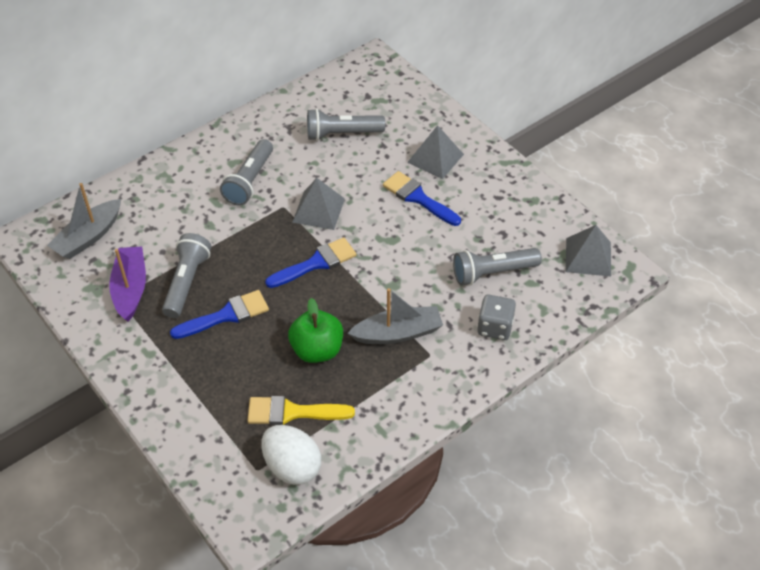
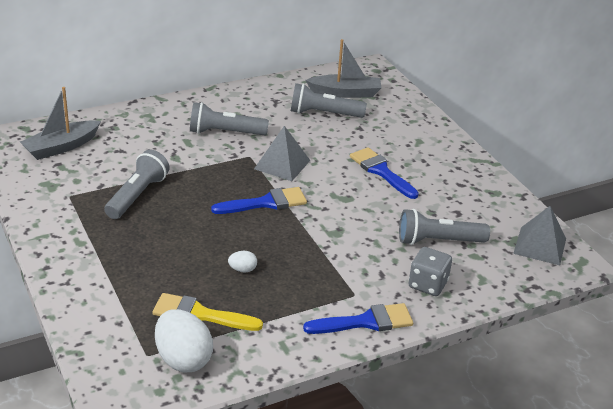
camera: 10 degrees right, 15 degrees down
(130, 289) = (83, 191): purple boat -> none
(226, 315) = (164, 227): blue brush -> blue brush (365, 322)
(250, 181) = (225, 133): grey flashlight -> grey flashlight turned 60 degrees clockwise
(317, 350) = (242, 270): green apple -> white egg
(398, 333) = (327, 271): grey boat -> grey boat (345, 93)
(435, 158) = (407, 145): grey pyramid -> none

